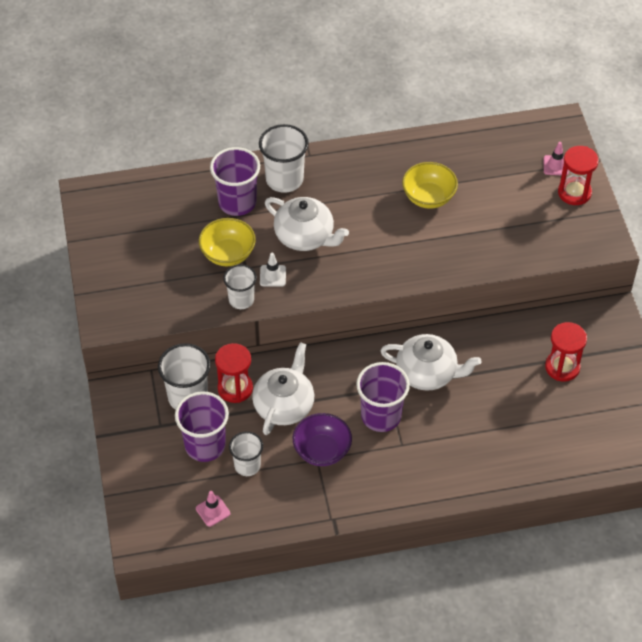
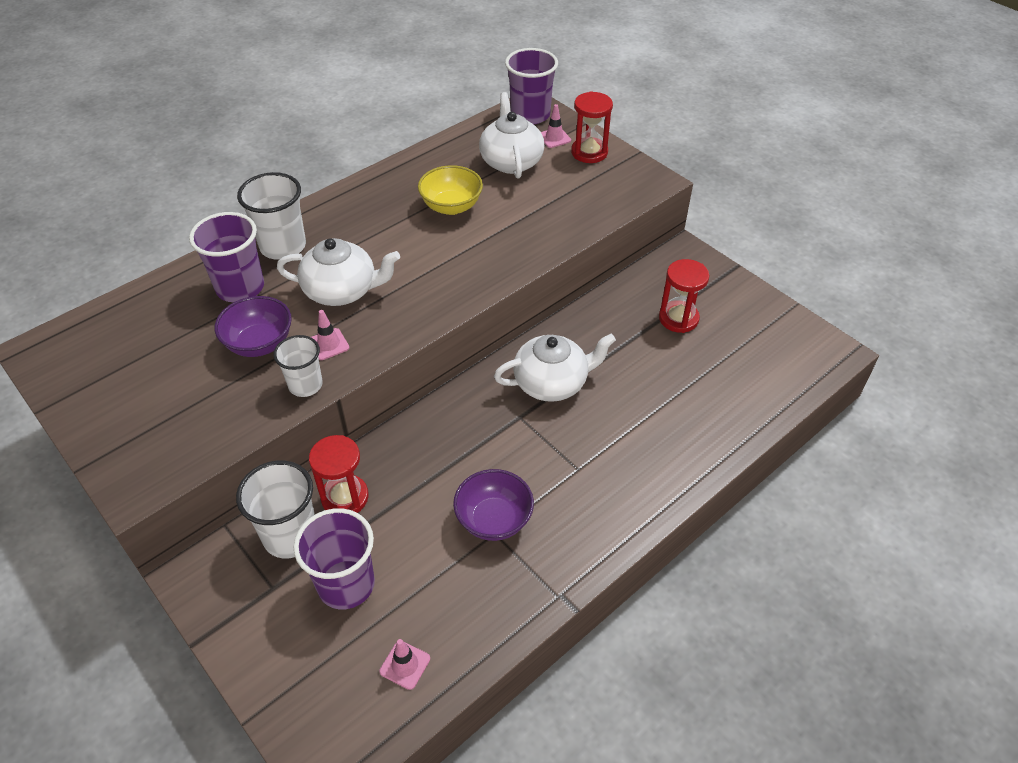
camera: 30 degrees left, 5 degrees down
(228, 254) = (259, 343): yellow bowl -> purple bowl
(247, 465) = (415, 583): white cup -> none
(273, 276) = (328, 344): white traffic cone -> pink traffic cone
(284, 405) = (416, 489): white teapot -> white teapot (511, 161)
(381, 416) = (534, 449): purple cup -> purple cup (530, 115)

